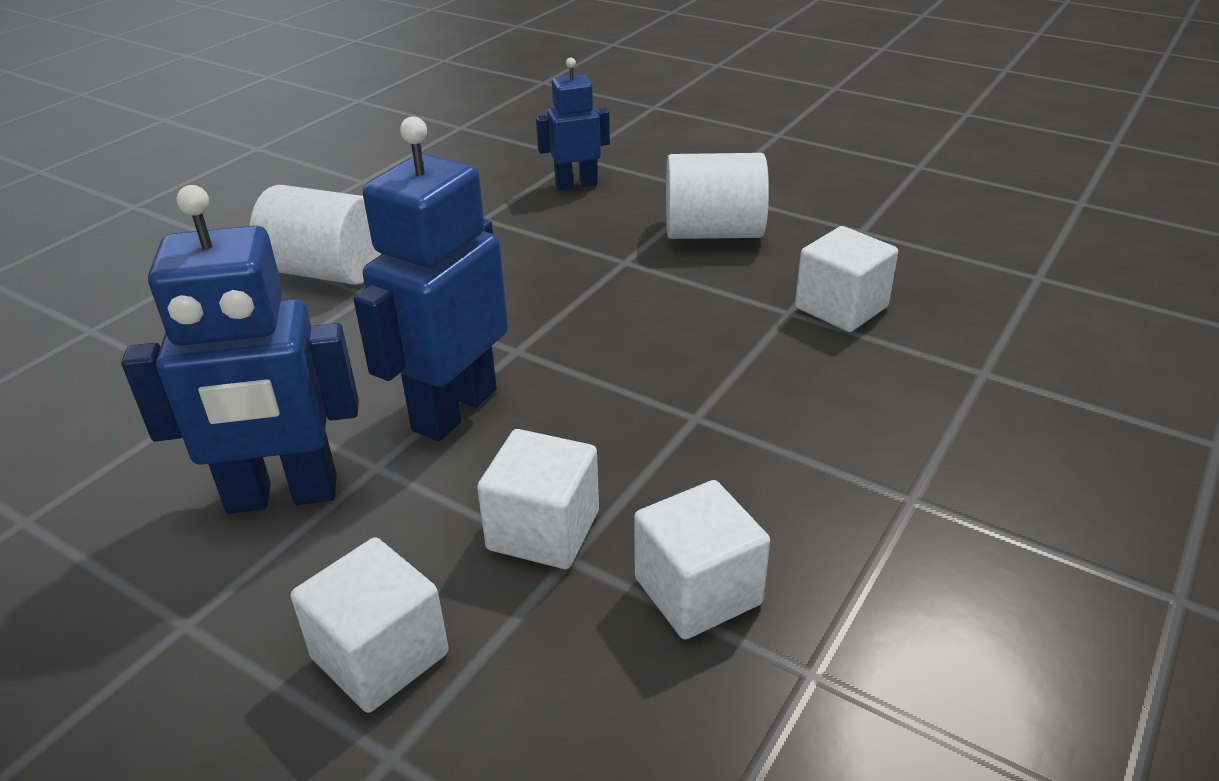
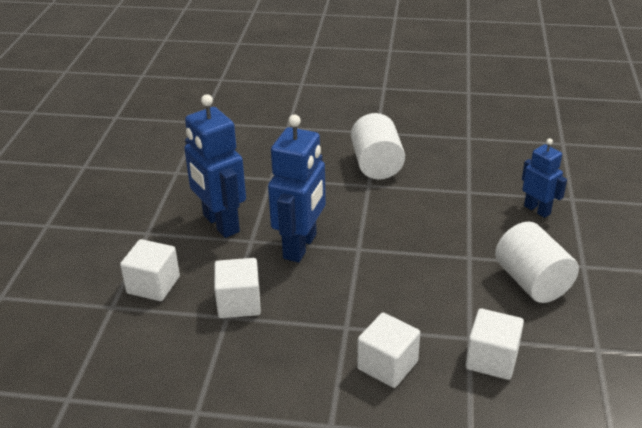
camera: 65 degrees right, 0 degrees up
(453, 409) = (300, 246): blue robot -> blue robot turned 105 degrees clockwise
(698, 591) = (226, 362): white cube -> white cube (387, 365)

